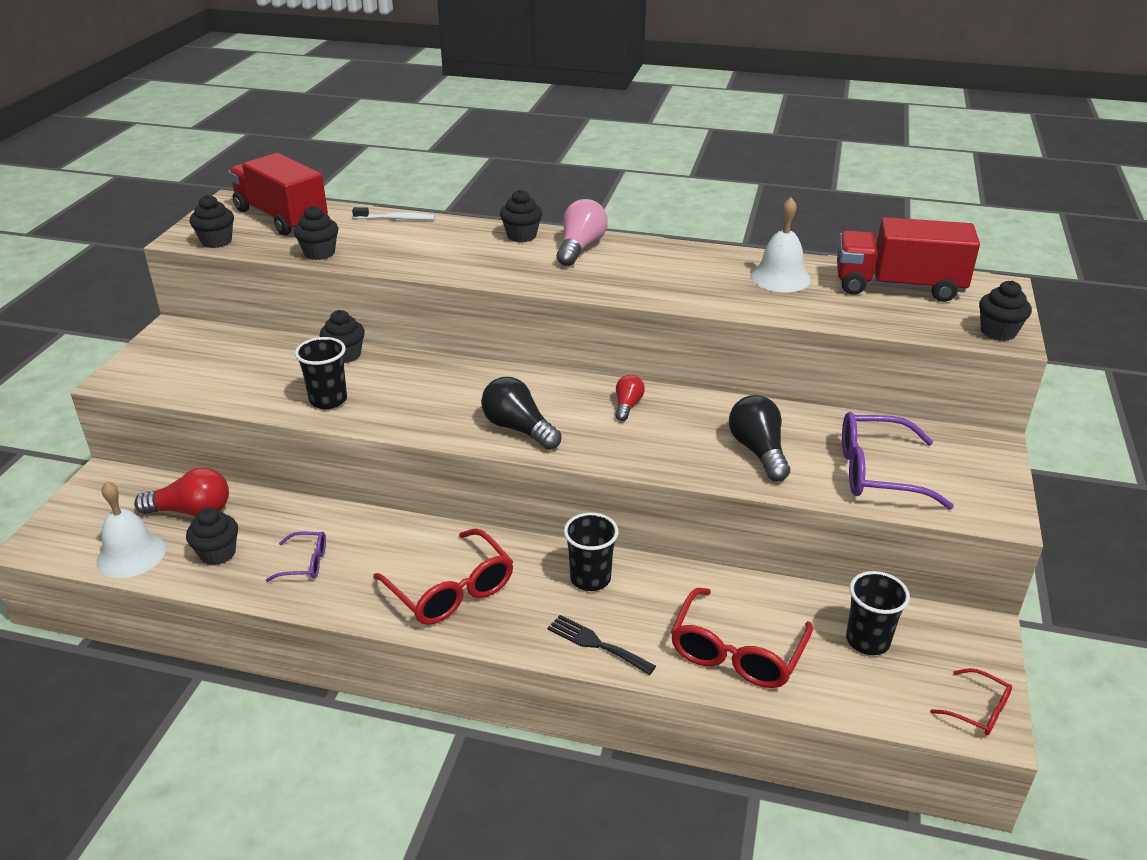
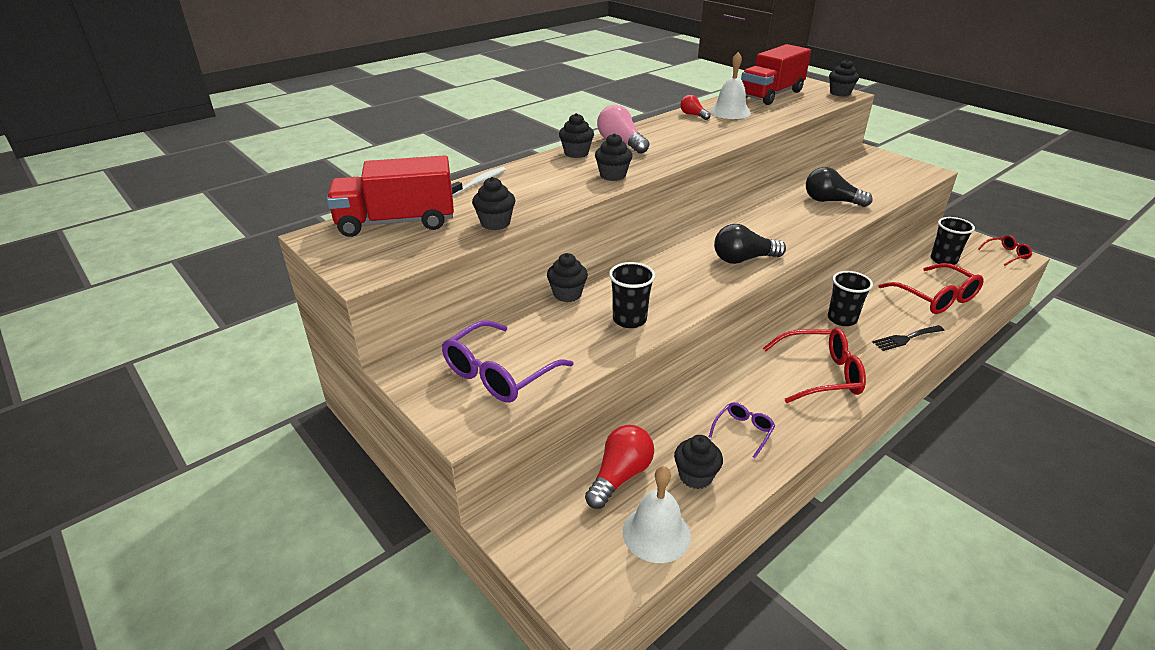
camera: 55 degrees left, 0 degrees up
(216, 241) = (397, 260): black cupcake -> black cupcake (613, 175)
(627, 405) = (748, 219): red light bulb -> red light bulb (693, 115)
(878, 472) = (874, 182): purple glasses -> purple glasses (499, 373)

